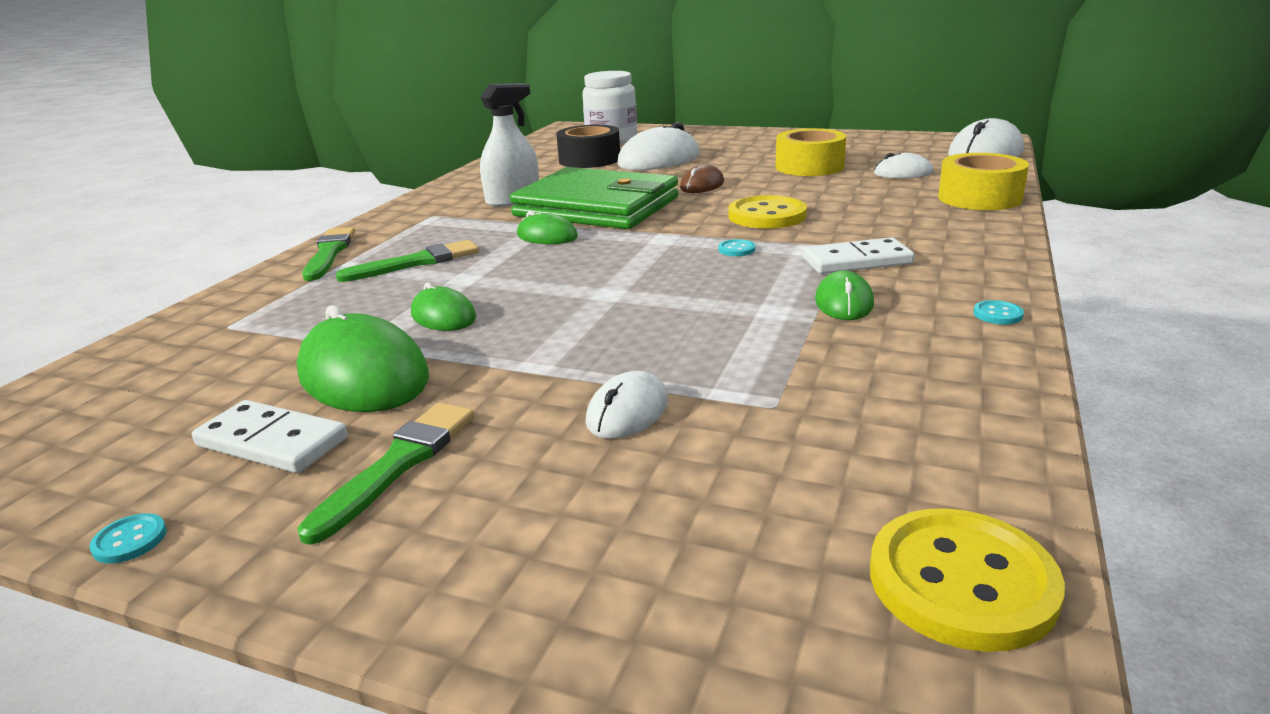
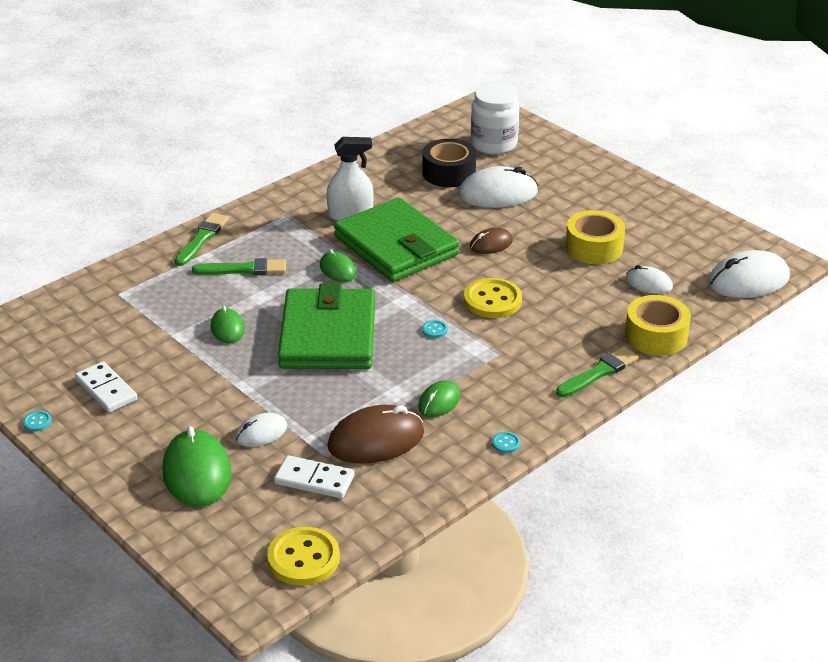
camera: 25 degrees right, 10 degrees up
(363, 375) = (164, 361): green mouse -> green mouse (197, 472)
(398, 464) = (149, 424): green brush -> green brush (599, 372)
(603, 286) = (328, 335): none -> green wallet
(822, 364) = (376, 440): none -> brown mouse
(856, 261) = (490, 369): white domino -> white domino (314, 480)

